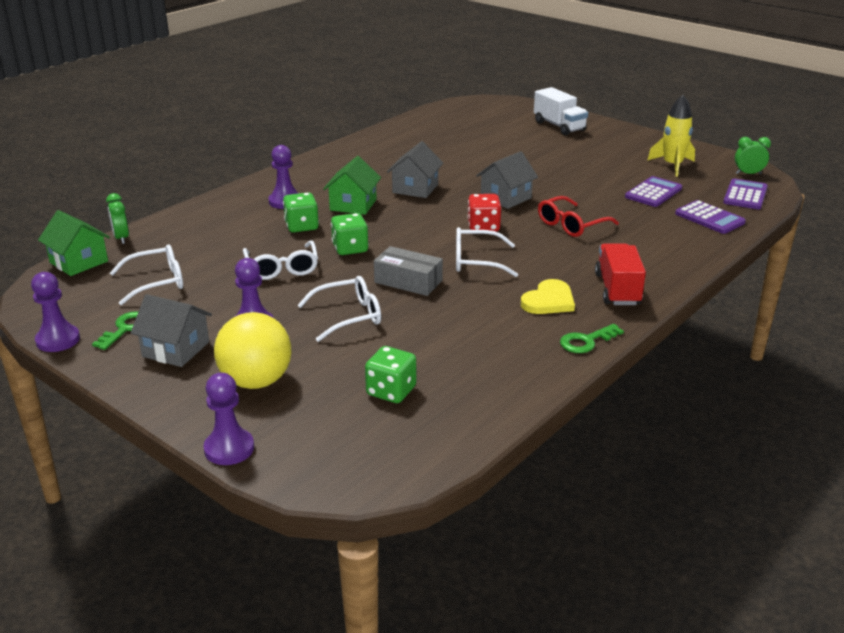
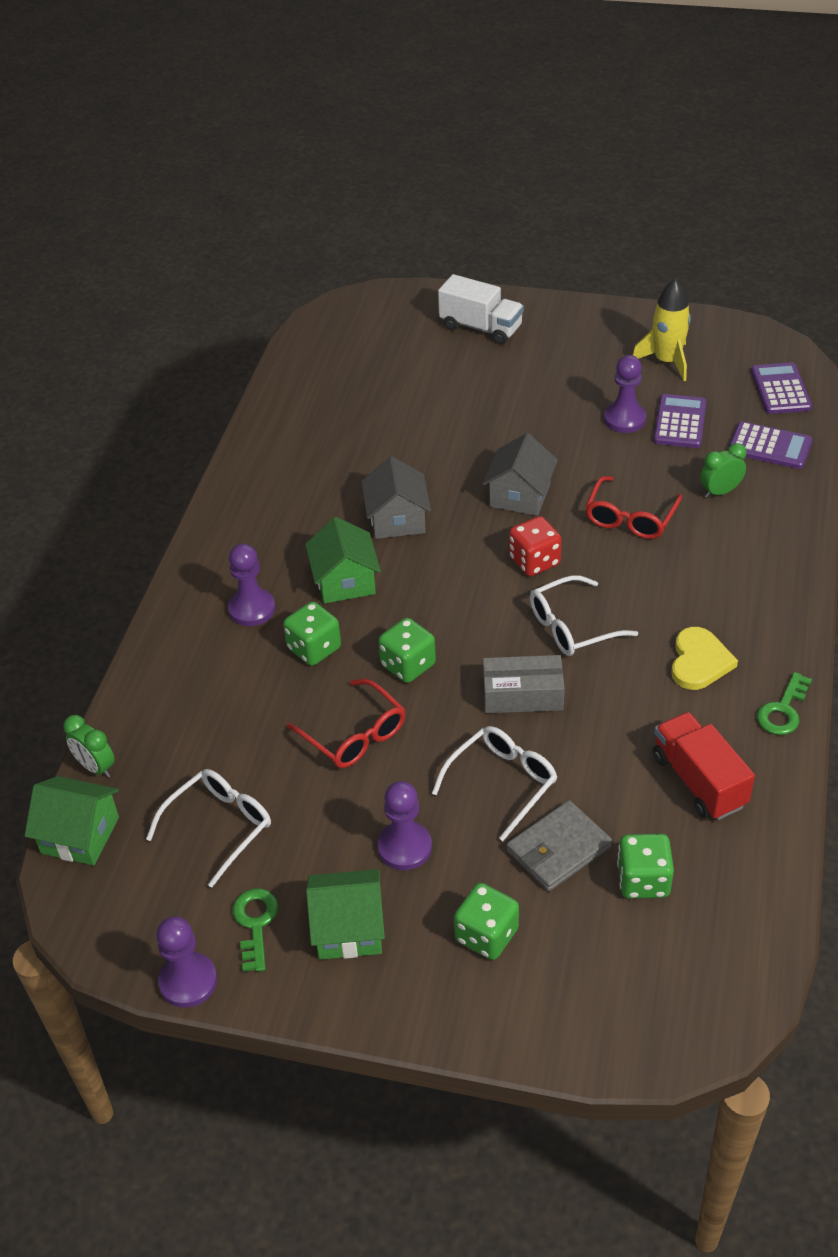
camera: 25 degrees left, 15 degrees up
(176, 349) = (348, 929): grey house -> green house
(229, 449) = (544, 1048): purple pawn -> purple pawn (624, 419)
(256, 381) = (486, 935): yellow ball -> green dice
(282, 268) = (355, 735): white glasses -> red glasses
(350, 357) = (559, 849): none -> grey wallet
(617, 289) = (757, 612): red truck -> red truck (699, 781)
(748, 174) = (759, 347): green clock -> green clock (720, 492)

